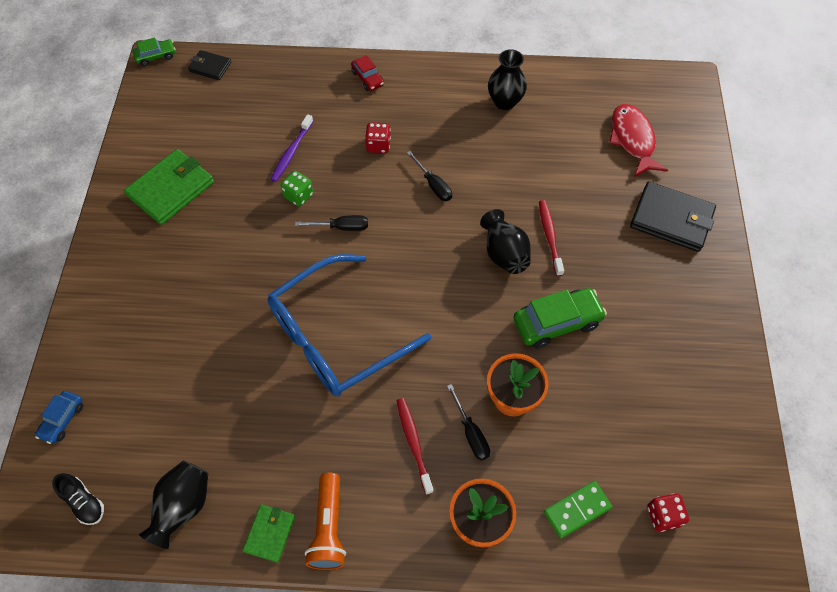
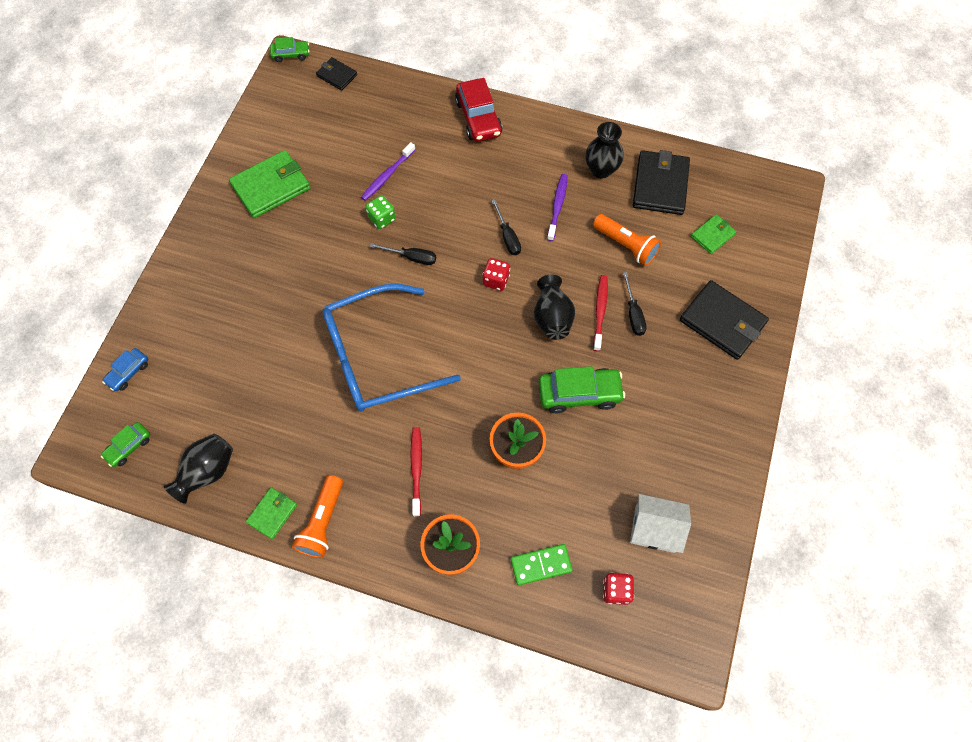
camera: 15 degrees right, 5 degrees up
(84, 502) = (129, 447): black shoe -> green car
(367, 78) = (478, 118): red car -> red car, size x1.77
(378, 145) = (468, 186): red dice -> red dice (496, 280)
(471, 433) = (469, 473): black screwdriver -> black screwdriver (633, 314)
(473, 145) = (557, 206): none -> purple toothbrush
(553, 167) = (626, 245): none -> orange flashlight
(566, 104) = (660, 185): none -> black wallet
(632, 140) = (712, 235): red fish -> green wallet
(679, 440) = (654, 529): none -> white house

